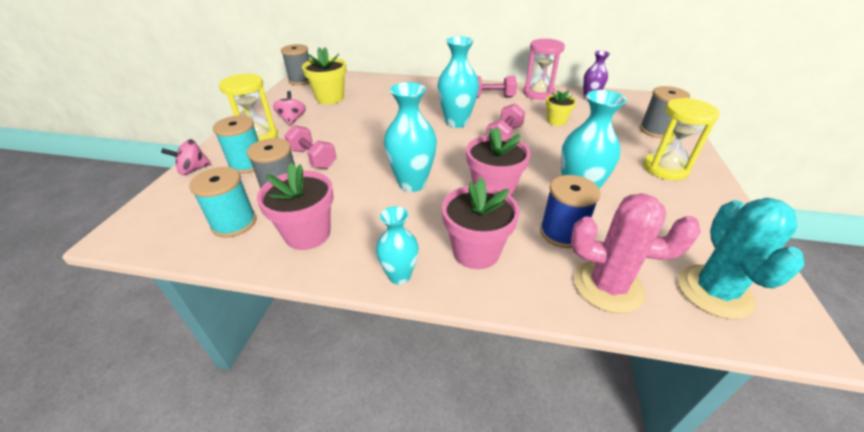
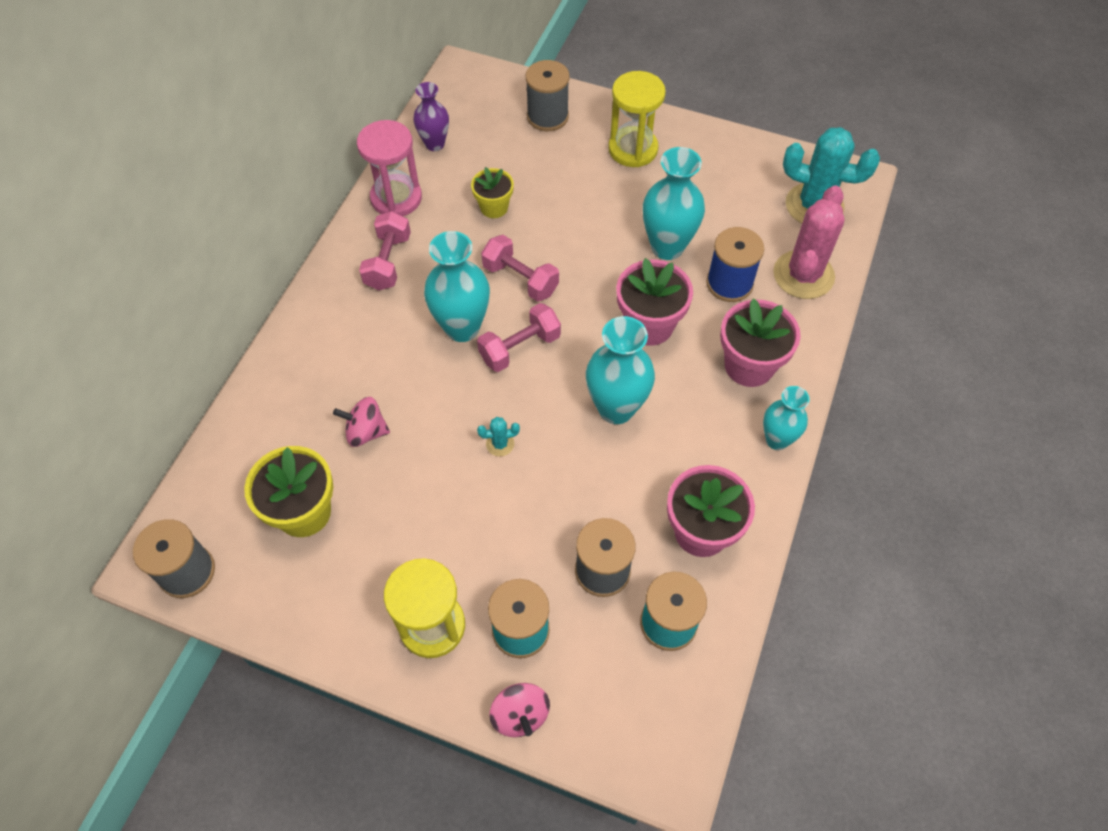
camera: 80 degrees left, 20 degrees up
(292, 119) = (378, 575): pink spinning top -> pink spinning top (366, 432)
(312, 158) = (525, 533): pink dumbbell -> pink dumbbell (520, 348)
(376, 143) = (500, 444): none -> turquoise cactus

